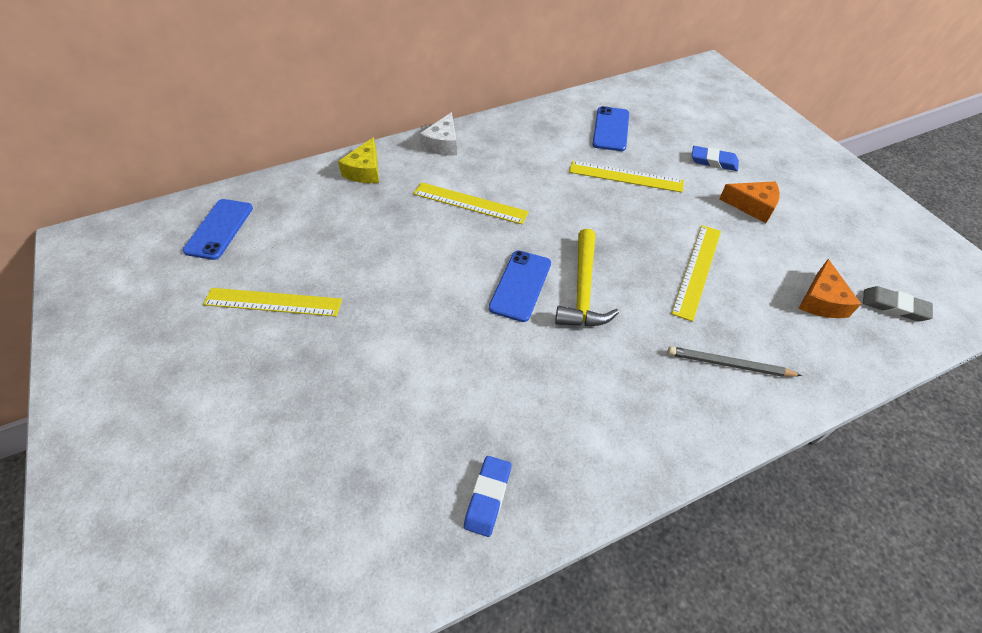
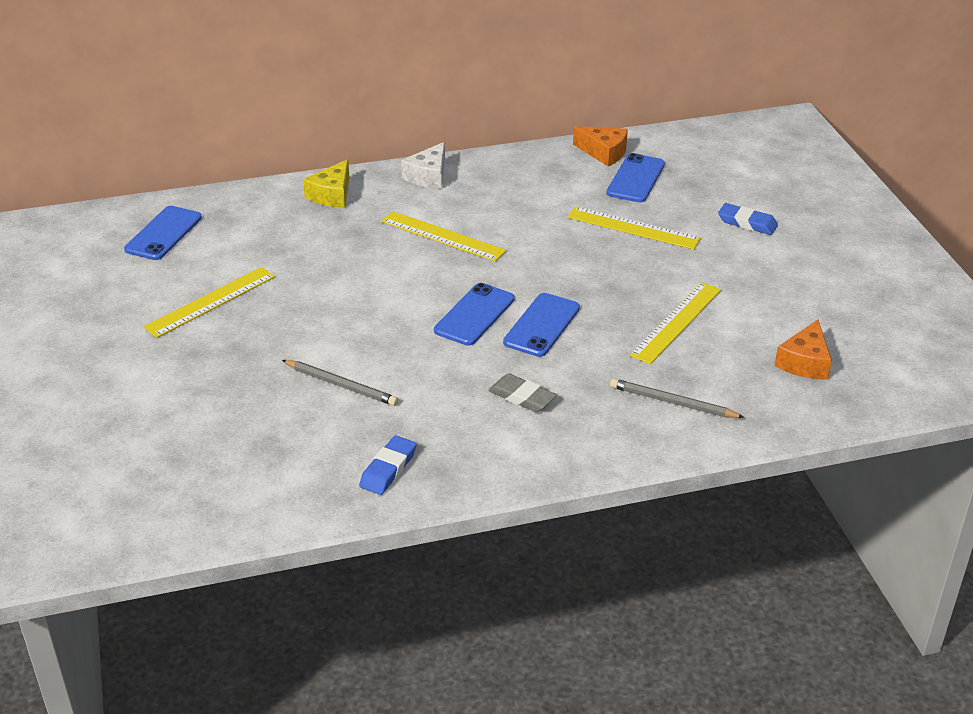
camera: 10 degrees right, 15 degrees down
(273, 302) = (210, 302): yellow ruler -> yellow ruler turned 60 degrees counterclockwise
(416, 389) = (341, 385): none -> grey pencil
(583, 289) = (541, 325): yellow hammer -> blue phone
(752, 206) = (771, 270): orange cheese -> orange cheese (604, 152)
(894, 306) = (885, 376): grey eraser -> grey eraser (522, 397)

